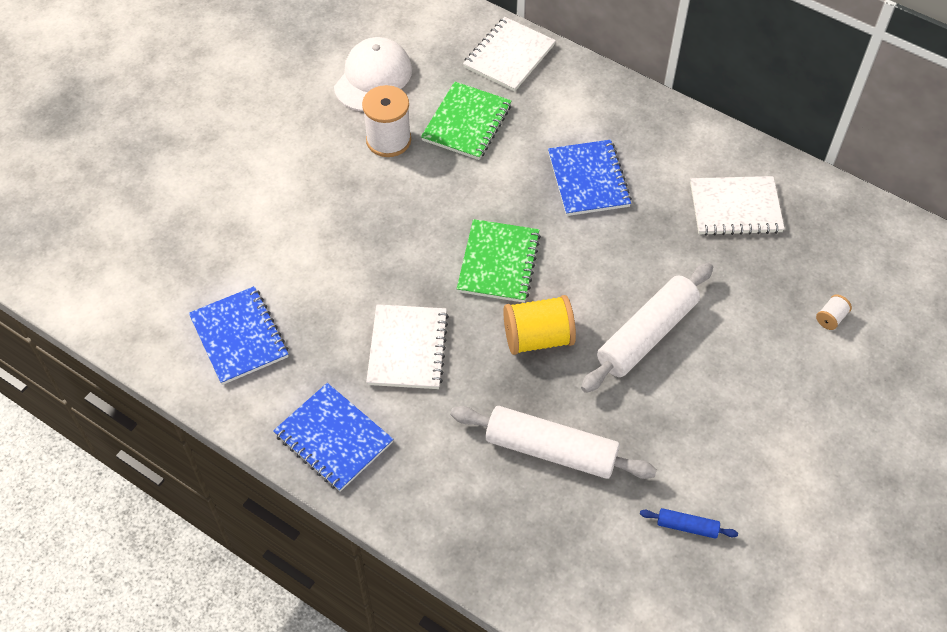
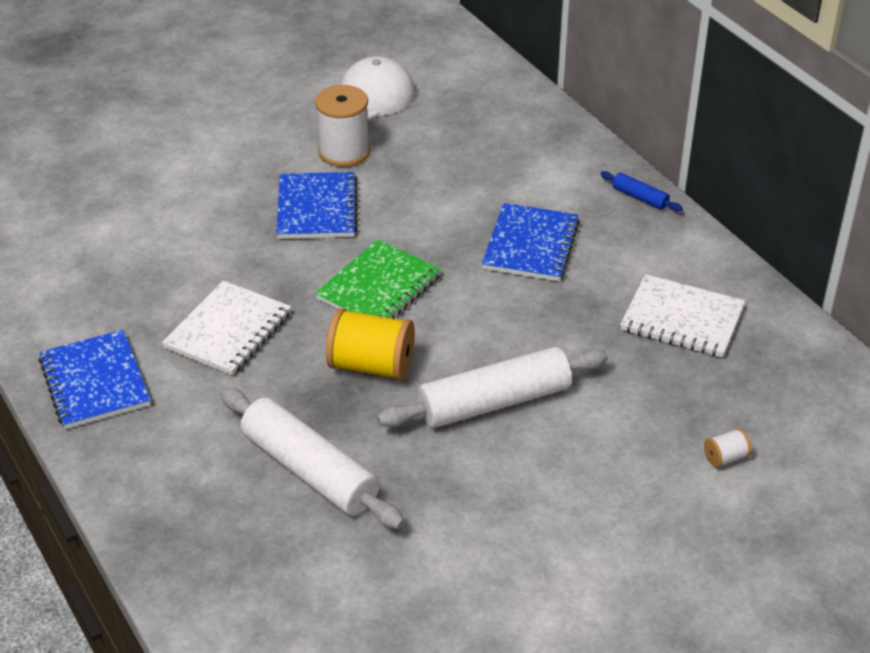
camera: 25 degrees right, 15 degrees down
(239, 337) = (72, 268): blue notebook -> blue notebook (317, 208)
(466, 123) = (435, 160): green notebook -> none
(509, 56) = (523, 117): white notebook -> none
(687, 526) = (408, 597): blue rolling pin -> blue rolling pin (640, 197)

